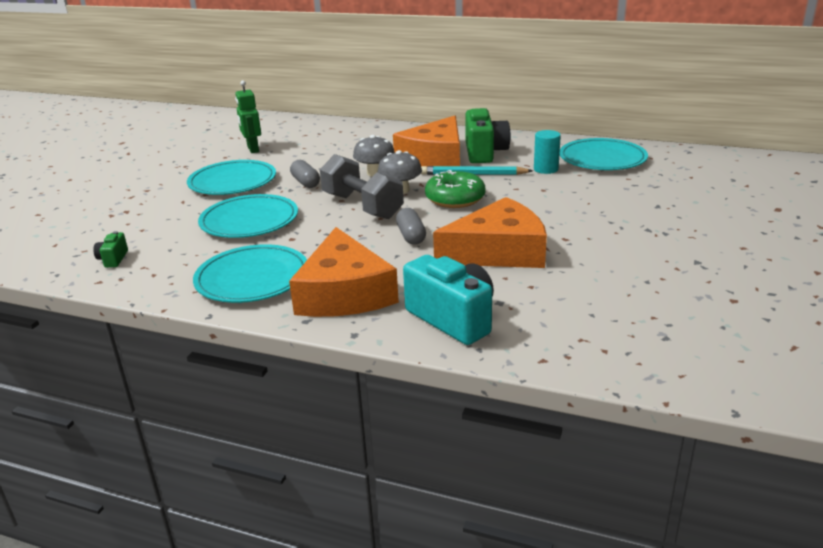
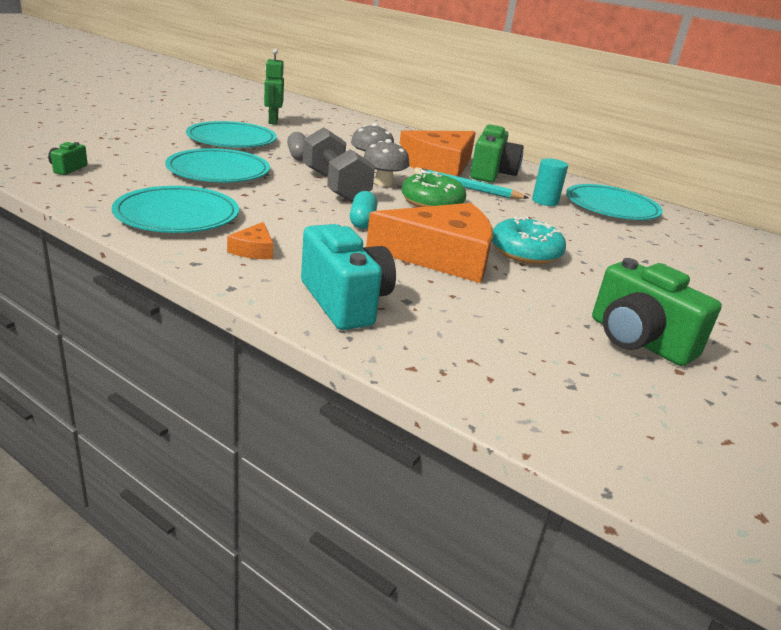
camera: 10 degrees right, 0 degrees up
(344, 293) = (254, 250): orange cheese -> orange cheese, size x0.41
(411, 236) = (362, 221): grey capsule -> turquoise capsule
(561, 227) = (525, 252): none -> turquoise donut
(691, 283) = (638, 340): none -> green camera

